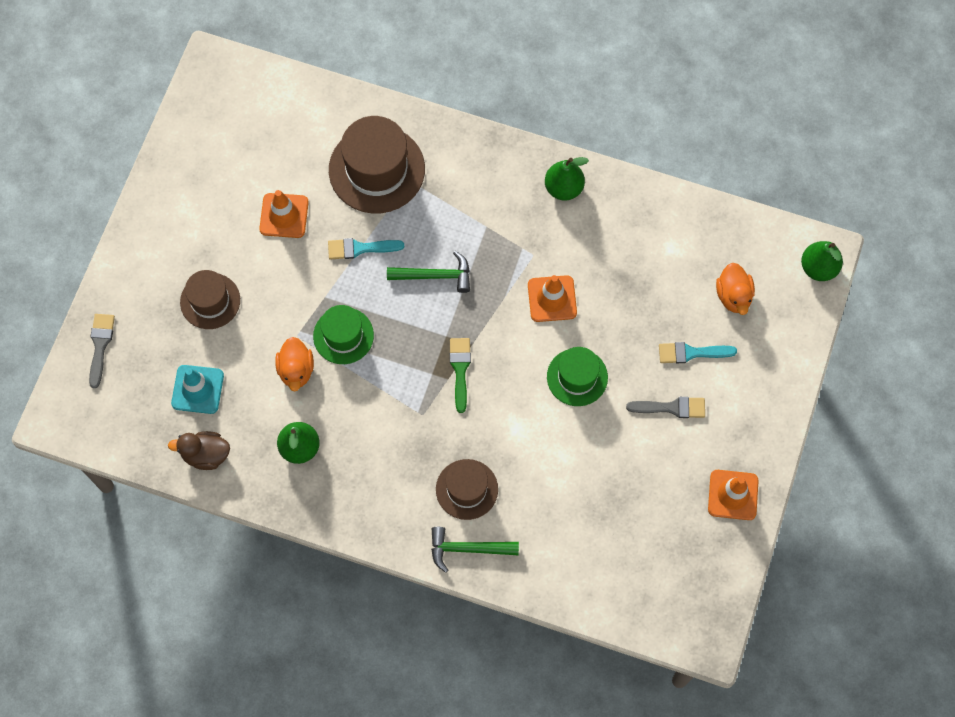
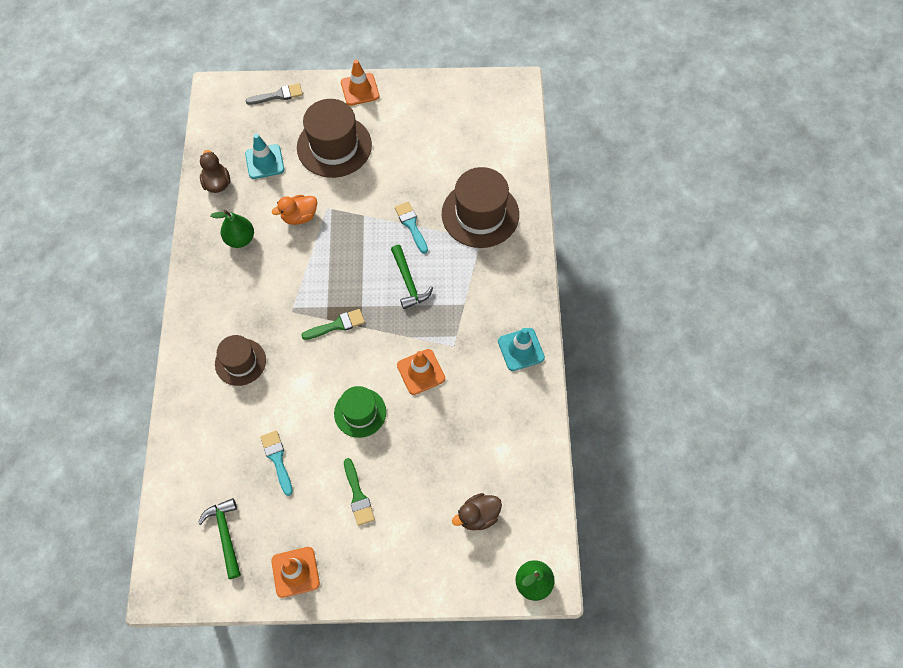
camera: 70 degrees right, 5 degrees down
(210, 301) = (334, 146): brown hat -> brown hat, size x1.65
(284, 215) = (418, 168): orange traffic cone -> orange traffic cone (360, 89)
(343, 335) = (337, 237): green hat -> none
(467, 549) = (192, 378): green hammer -> green hammer (225, 535)
(563, 188) = (521, 349): green pear -> turquoise traffic cone
(671, 407) = (358, 495): grey brush -> green brush
(691, 353) = (413, 497): turquoise brush -> turquoise brush (277, 459)
(733, 296) = (478, 516): orange duck -> brown duck

